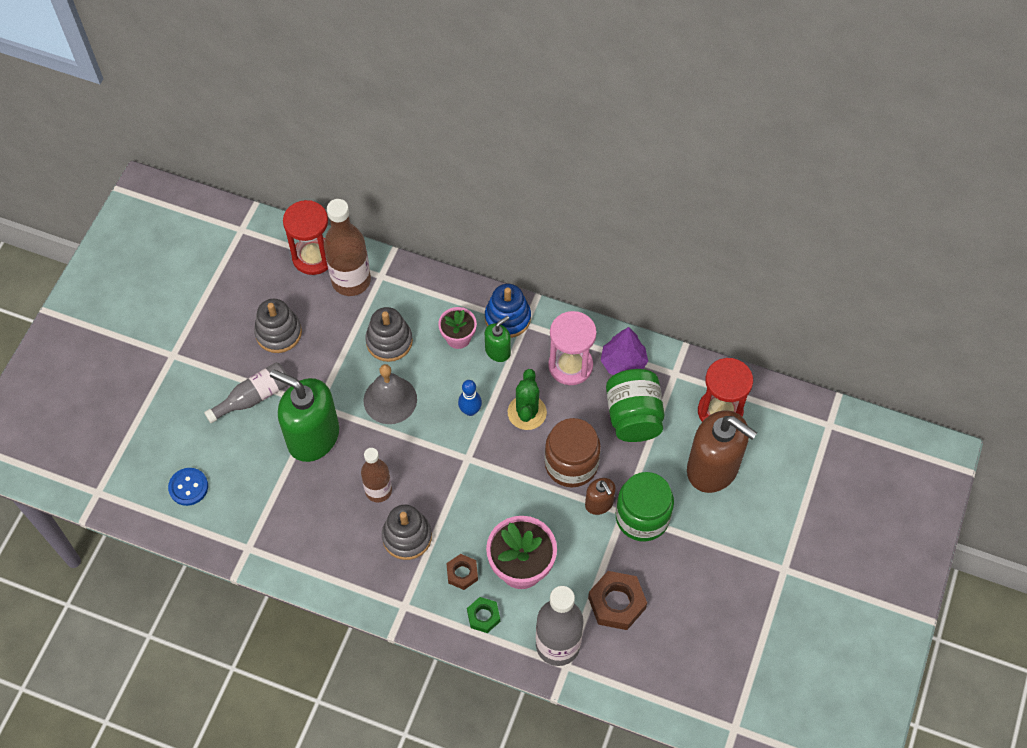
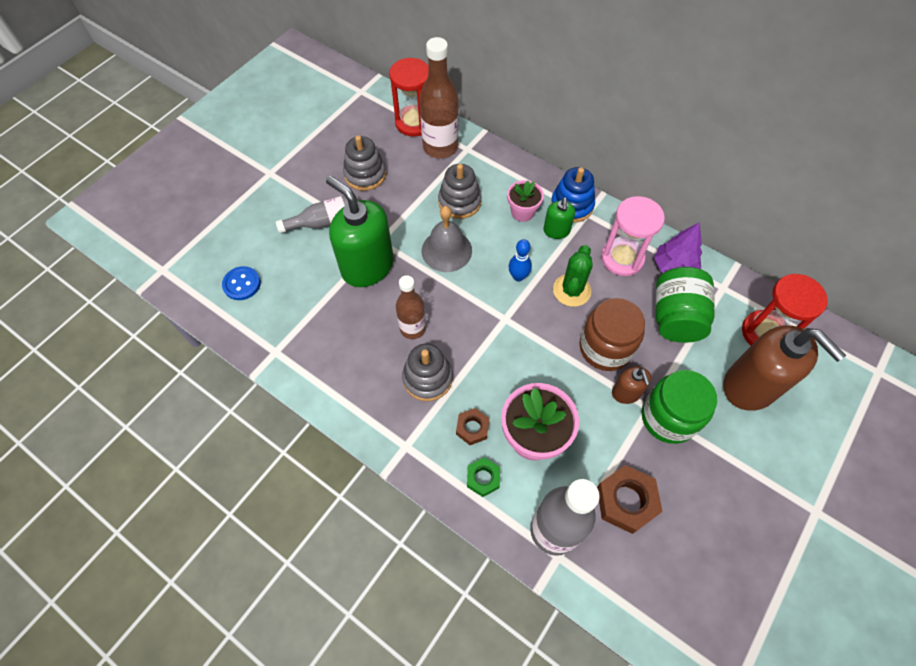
camera: 15 degrees right, 0 degrees up
(498, 351) = (556, 231): green soap dispenser -> green soap dispenser turned 120 degrees clockwise

